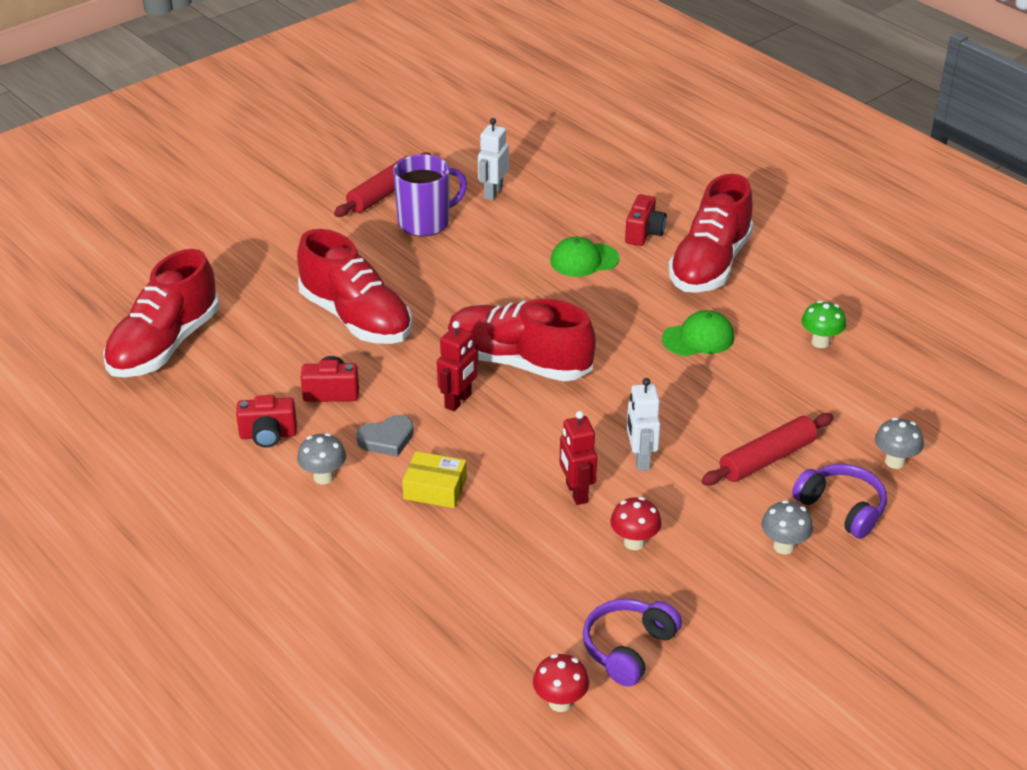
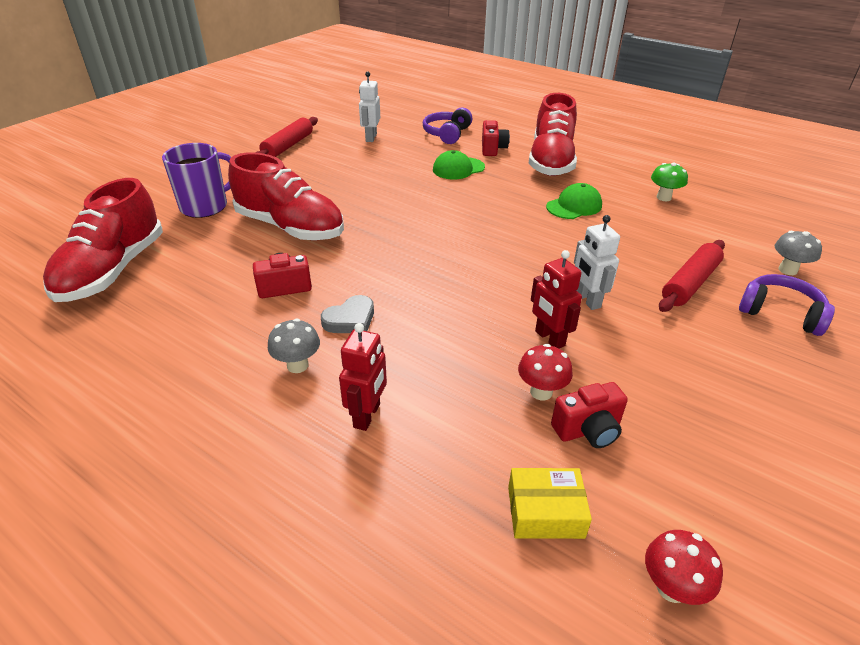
camera: 15 degrees left, 0 degrees up
(268, 435) = (230, 334): red camera -> red camera (588, 430)
(425, 222) = (326, 159): purple mug -> purple mug (205, 206)
(435, 489) = (414, 357): yellow box -> yellow box (545, 512)
(458, 401) = (404, 277): red robot -> red robot (367, 415)
(518, 362) = (442, 241): red shoe -> none
(628, 648) = (699, 495): purple headphones -> purple headphones (447, 134)
(634, 542) = (630, 376): red mushroom -> red mushroom (541, 392)
(784, 546) = (762, 355): grey mushroom -> none

